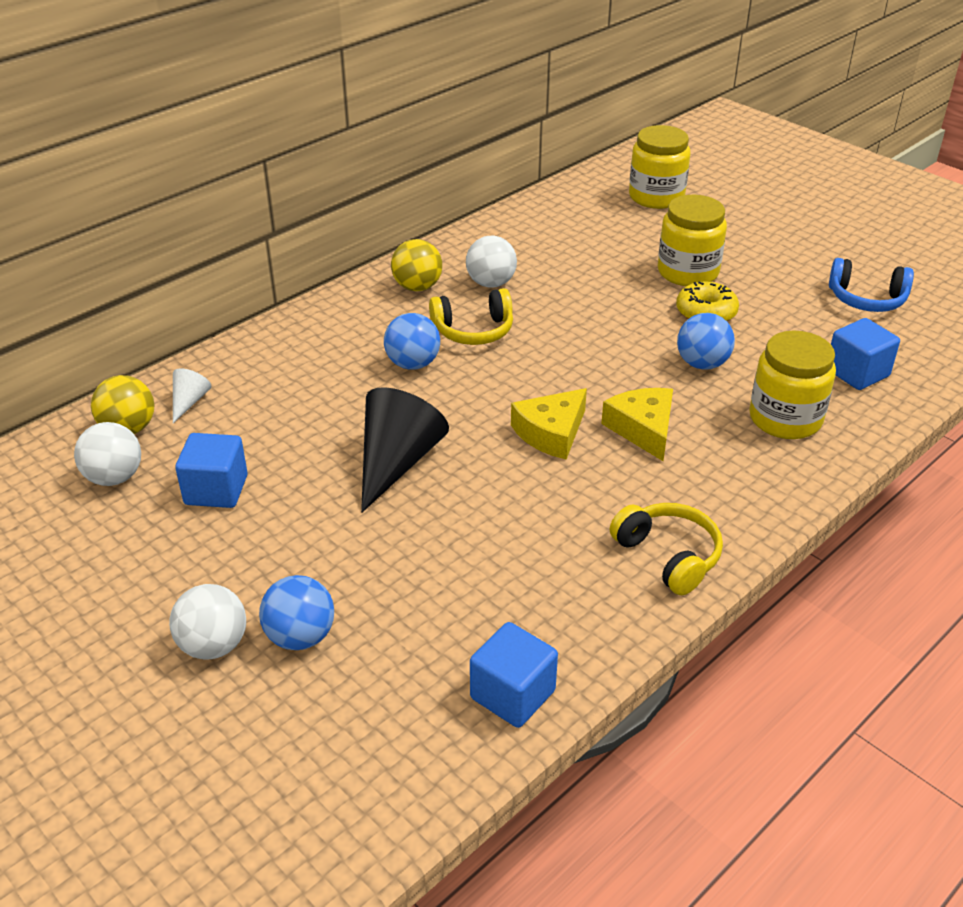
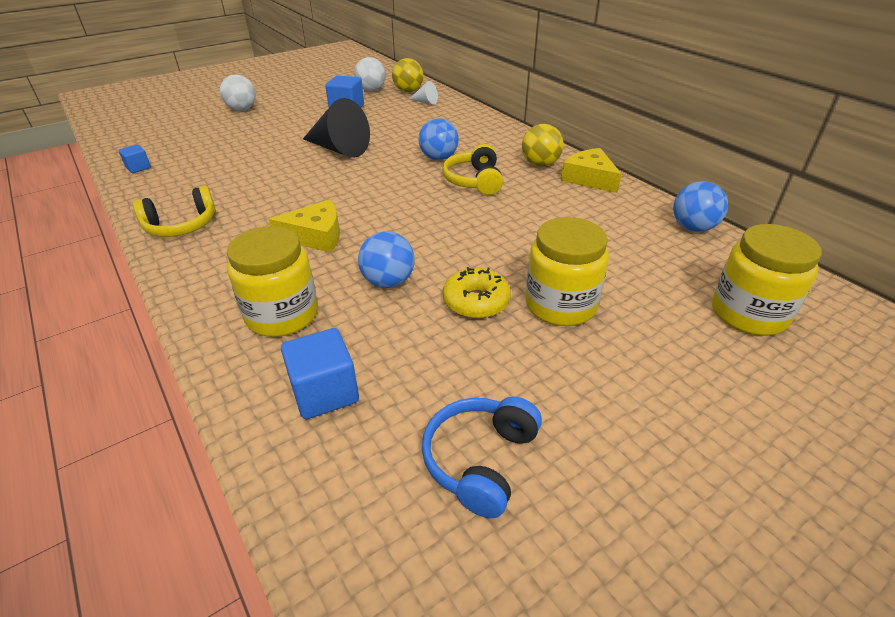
camera: 100 degrees right, 0 degrees up
(300, 637) = (229, 124): blue ball -> blue ball (693, 227)
(491, 283) = (544, 193): white ball -> none
(512, 694) = (138, 167): blue cube -> blue cube, size x0.58
(551, 433) = (335, 199): yellow cheese -> yellow cheese (589, 178)

